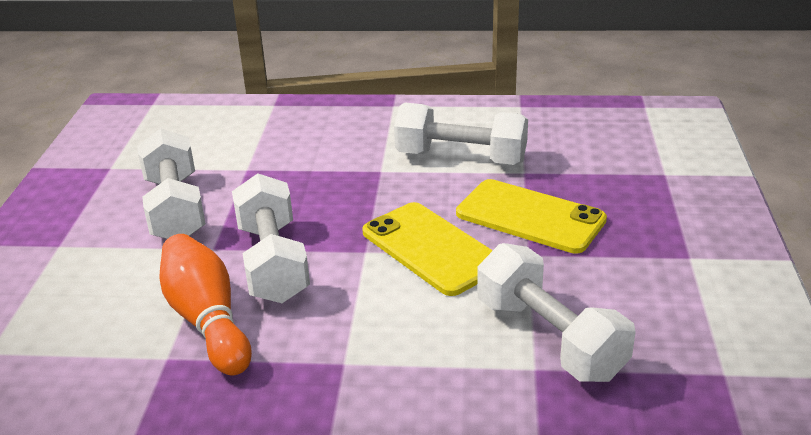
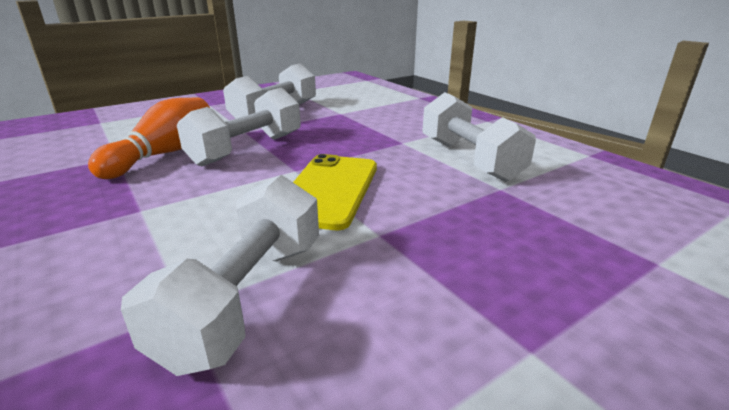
camera: 50 degrees right, 5 degrees down
(530, 217) = (438, 214): yellow phone -> none

